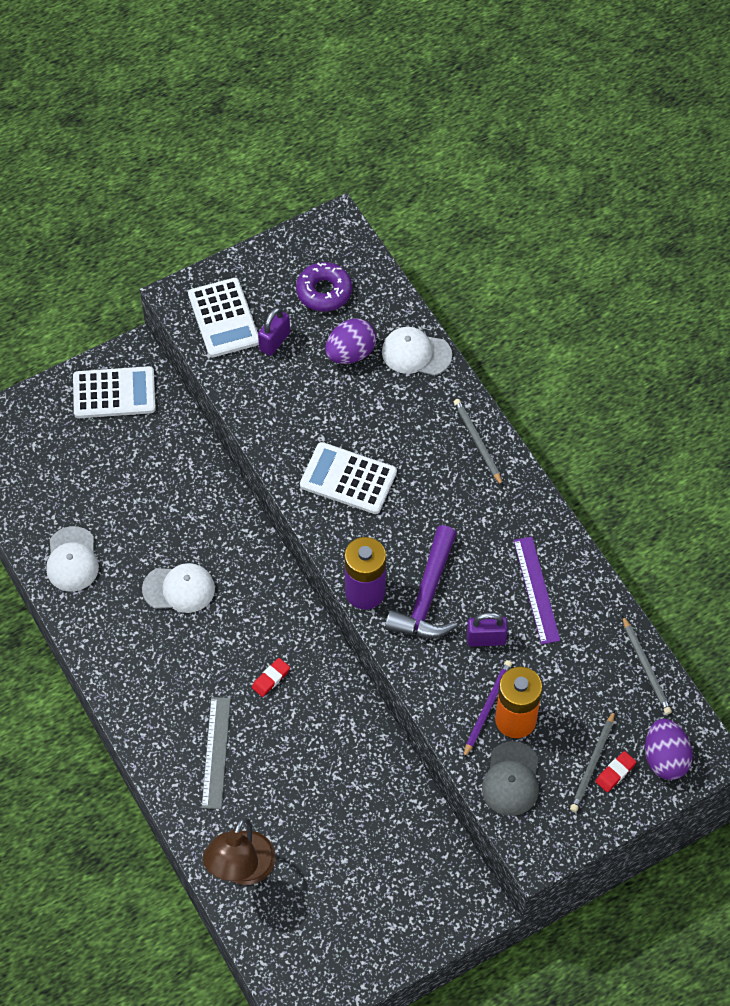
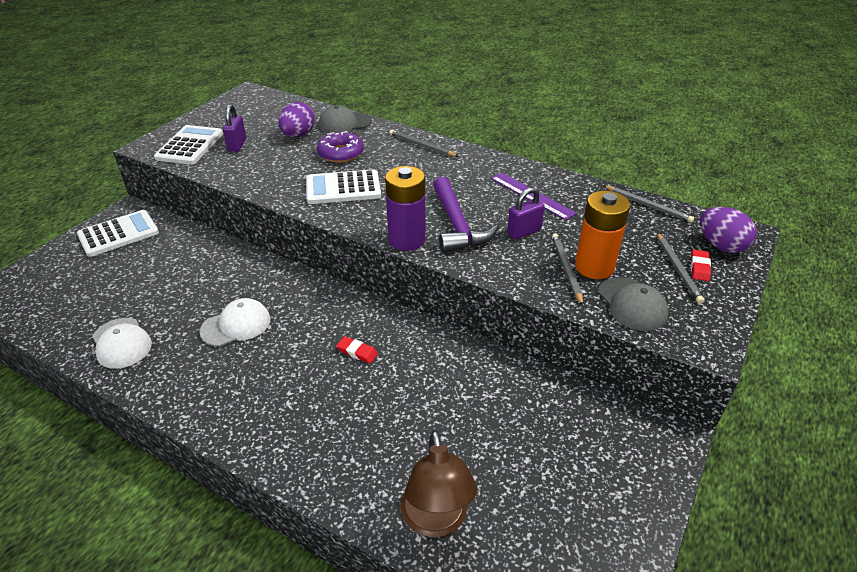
camera: 30 degrees left, 20 degrees down
(216, 752) = (342, 428): grey ruler -> none
(223, 318) = (190, 146): white calculator -> white calculator turned 120 degrees counterclockwise
(271, 678) = (357, 352): red eraser -> red eraser turned 75 degrees counterclockwise
(324, 291) = (259, 117): purple donut -> purple donut (340, 153)
(416, 353) = (344, 123): white cap -> grey cap
(487, 709) = (566, 269): purple pencil -> grey pencil

